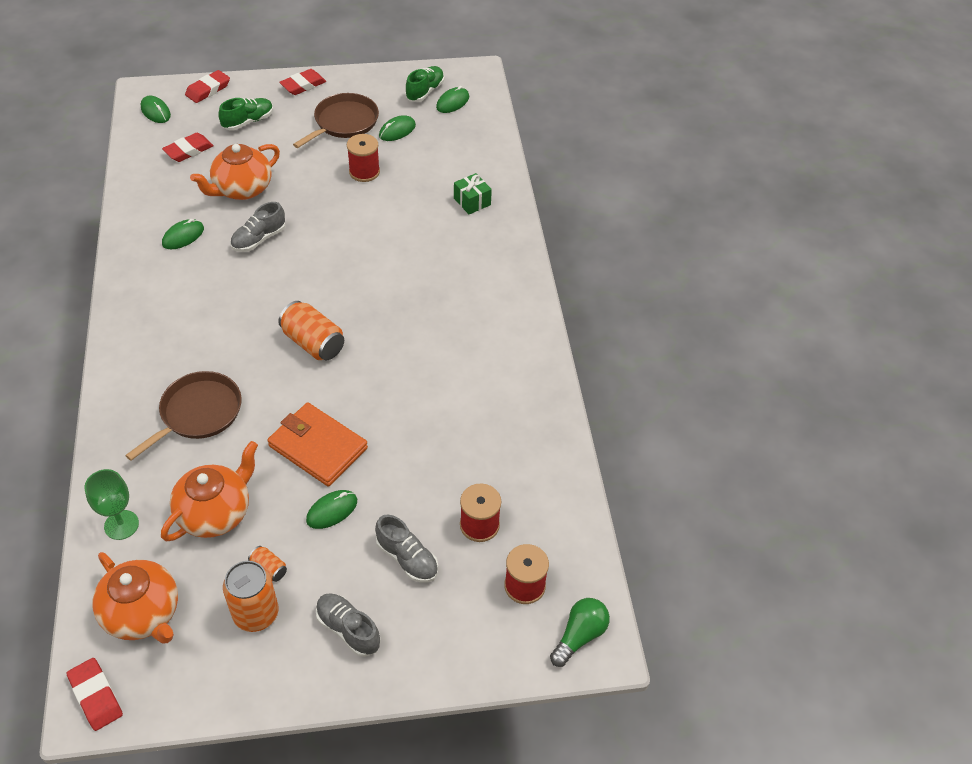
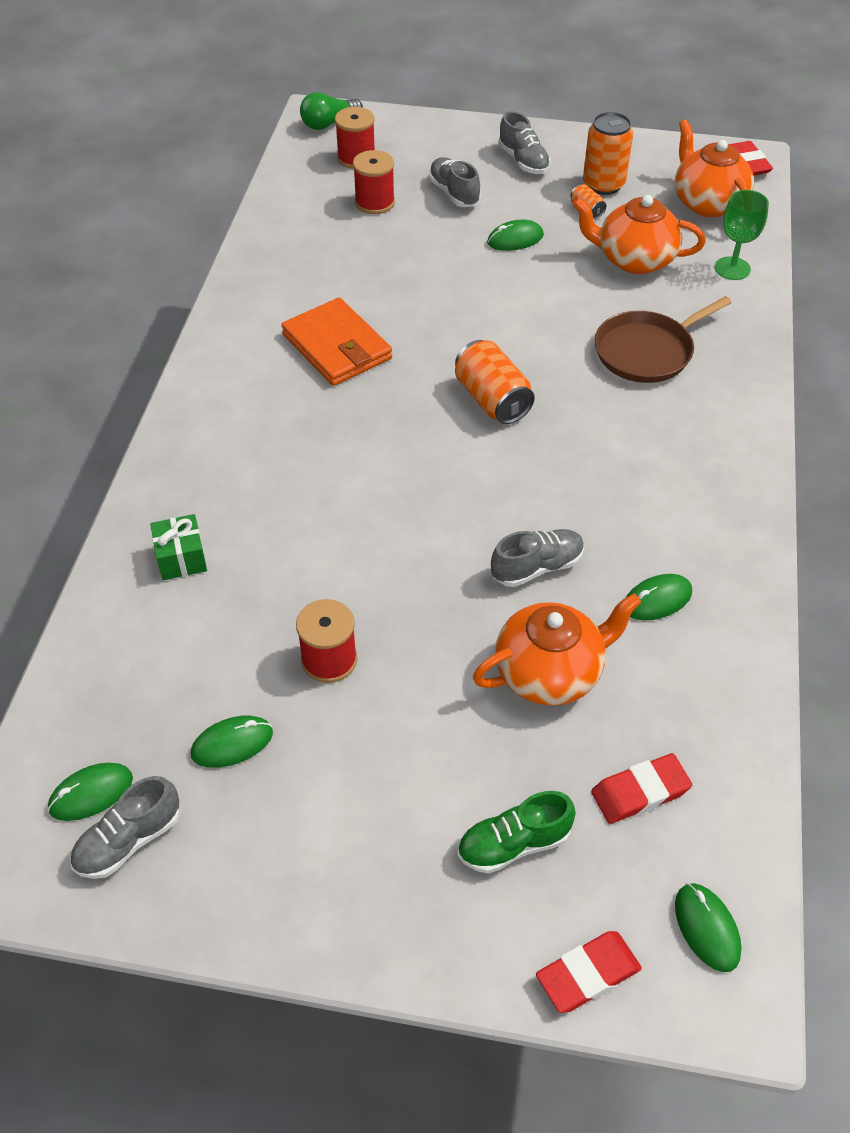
camera: 160 degrees left, 0 degrees up
(215, 513) = (634, 260): orange teapot -> orange teapot turned 45 degrees clockwise
(303, 85) = (374, 932): red eraser -> none
(318, 447) = (515, 293): orange wallet -> orange wallet (337, 347)
(344, 122) = (324, 792): brown pan -> none
(425, 91) = (129, 840): green shoe -> grey shoe

